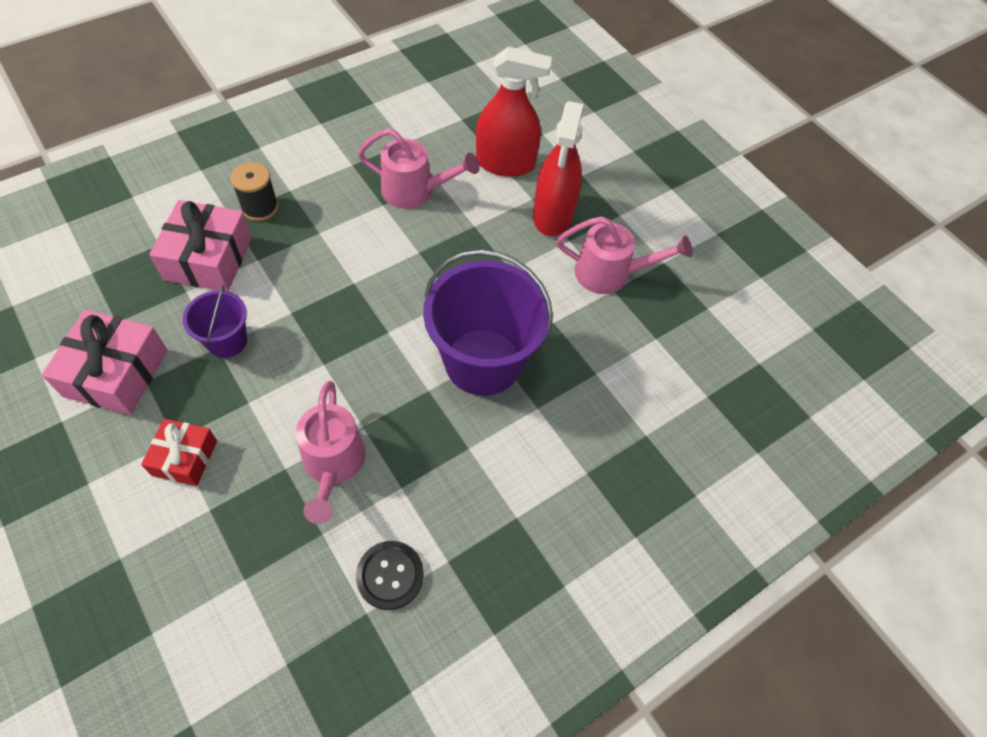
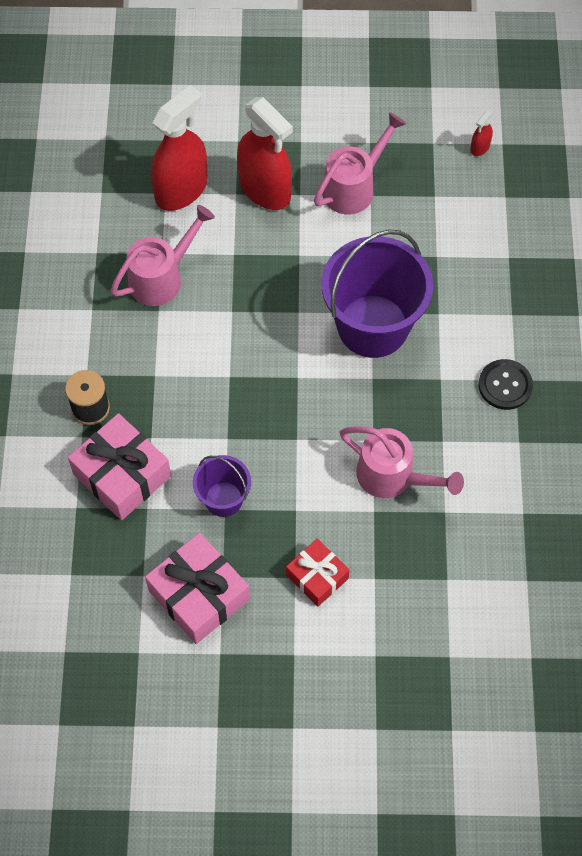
camera: 50 degrees left, 5 degrees up
(390, 575) = (505, 484): black button -> black button (505, 385)
(738, 347) = (480, 147): none -> red spray bottle

